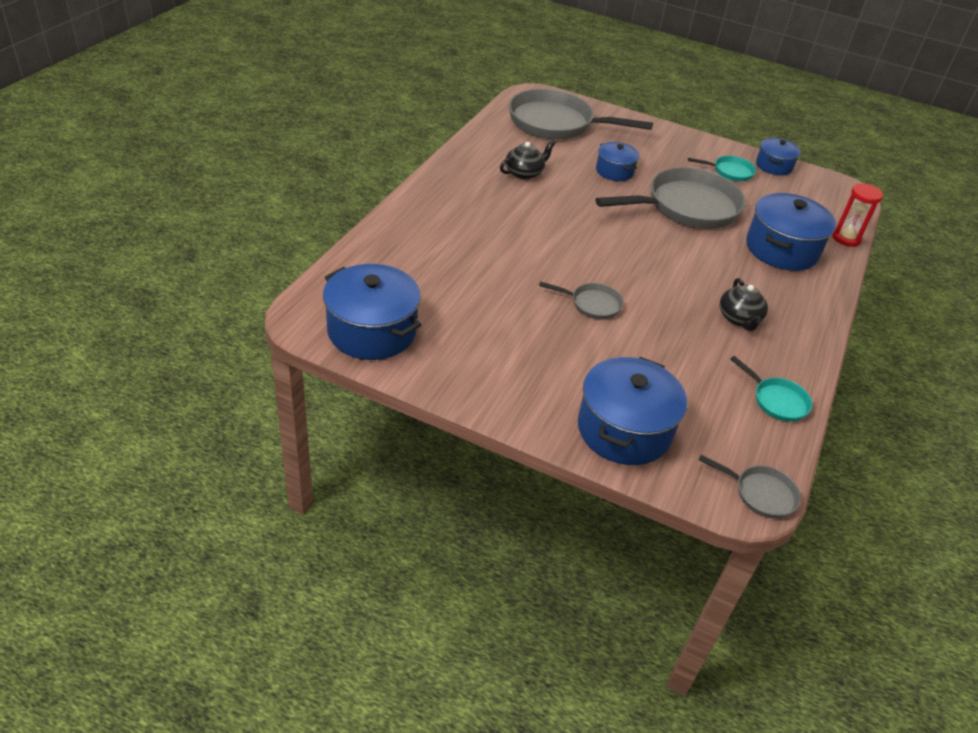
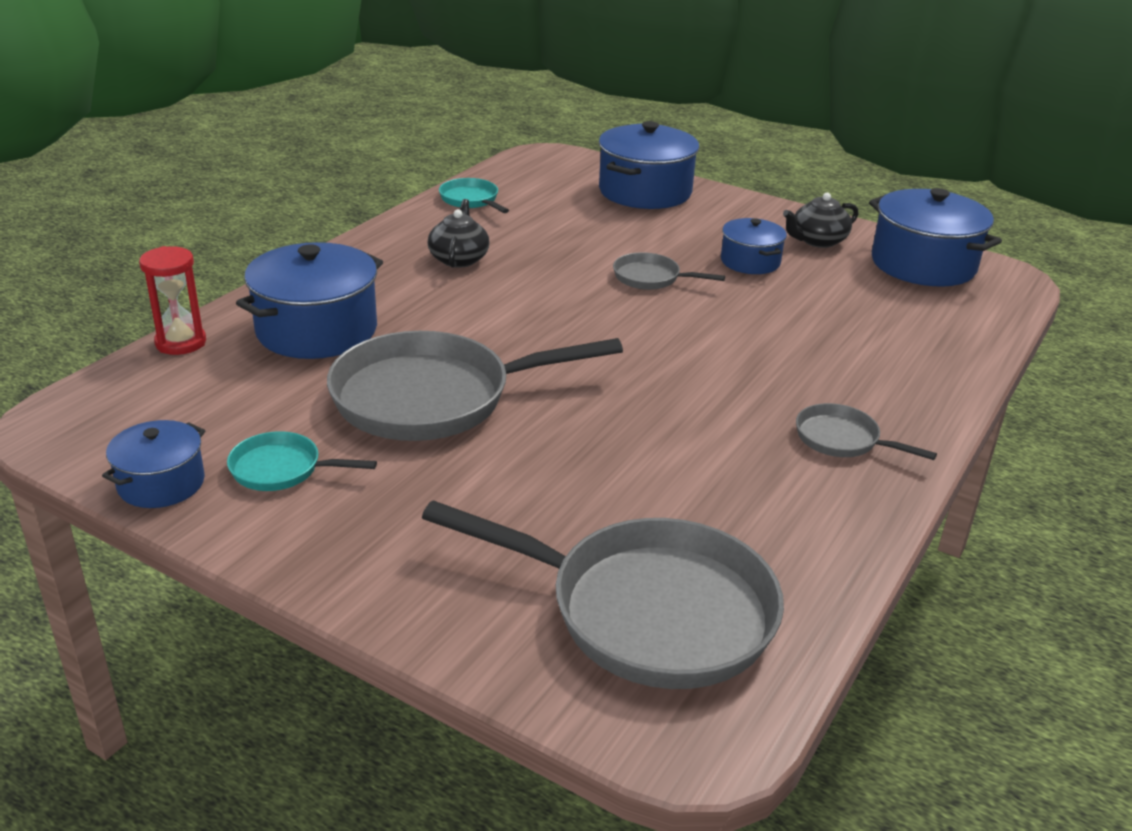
camera: 170 degrees left, 10 degrees down
(524, 173) = (735, 469): black teapot -> black teapot (817, 241)
(614, 171) = (543, 471): blue pot -> blue pot (750, 262)
(760, 494) = (534, 157): grey pan -> grey pan (842, 439)

